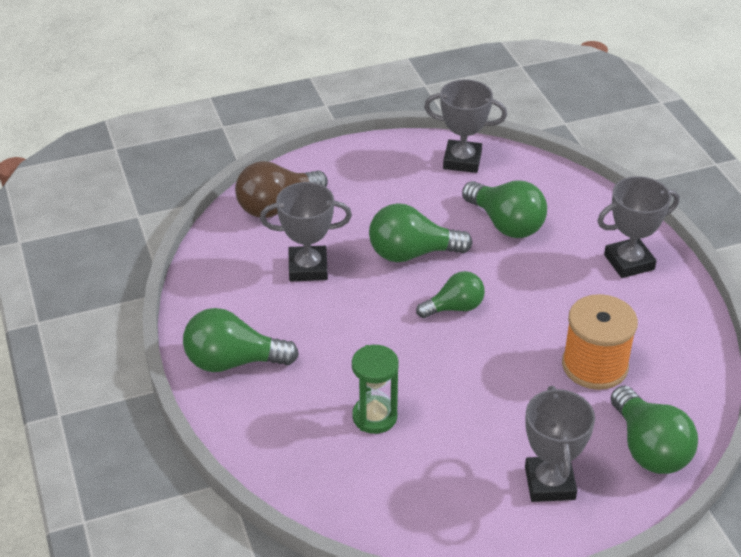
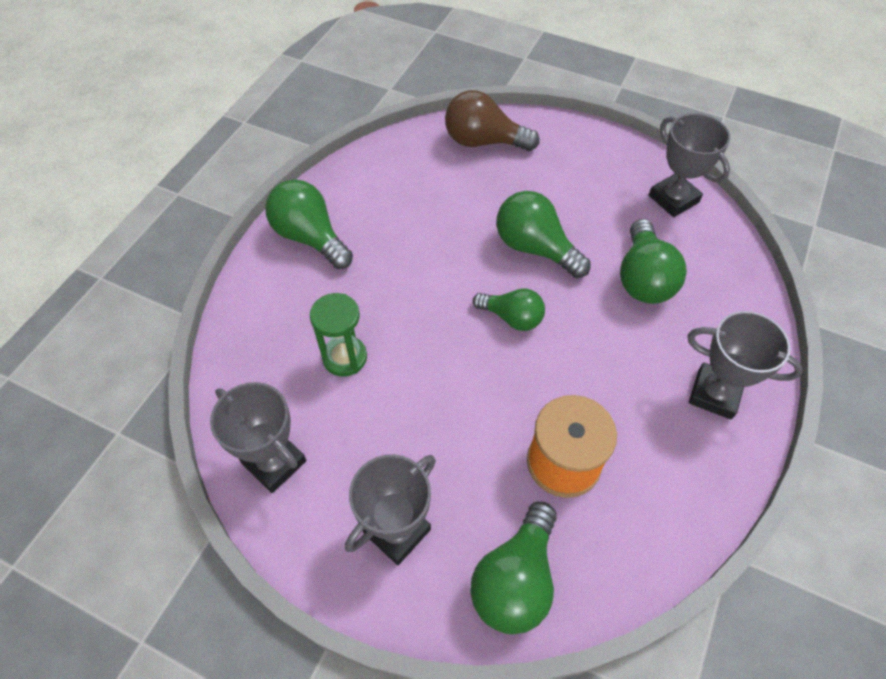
camera: 45 degrees right, 15 degrees up
(308, 268) = (445, 204): grey trophy -> grey trophy (274, 462)

